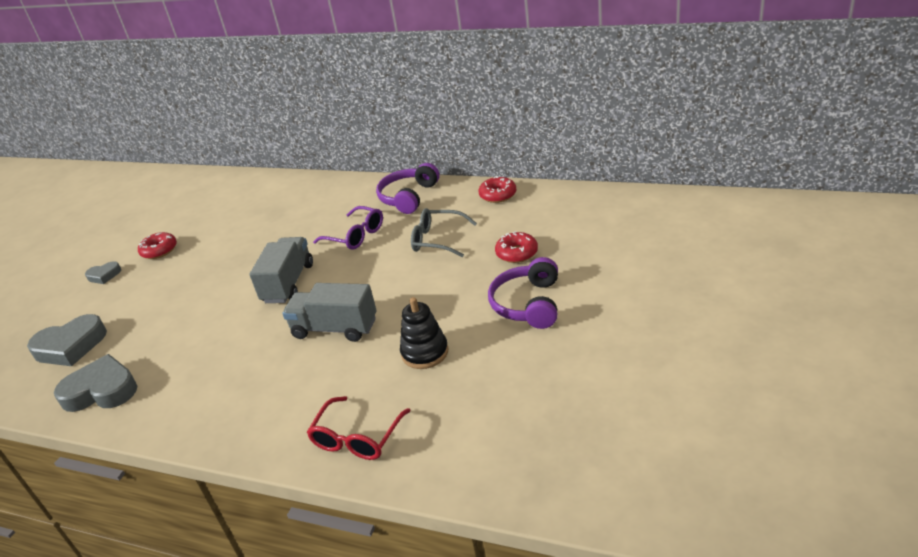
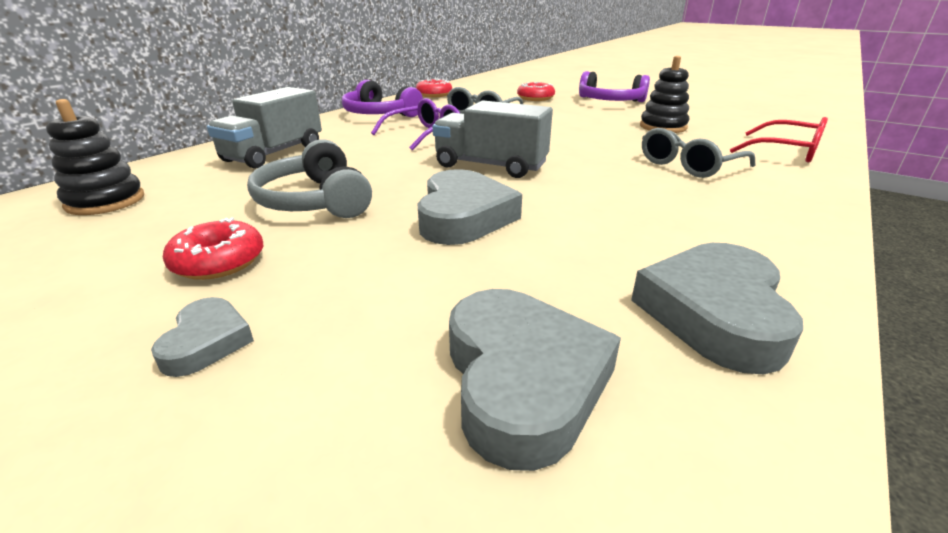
camera: 80 degrees left, 5 degrees down
(204, 296) = (463, 216): none -> grey heart
(221, 193) = (105, 201): none -> black stacking toy
(224, 245) = (315, 201): none -> grey headphones
(304, 375) = (688, 165): none -> grey glasses
(335, 328) = (607, 151): grey truck -> grey truck (274, 154)

